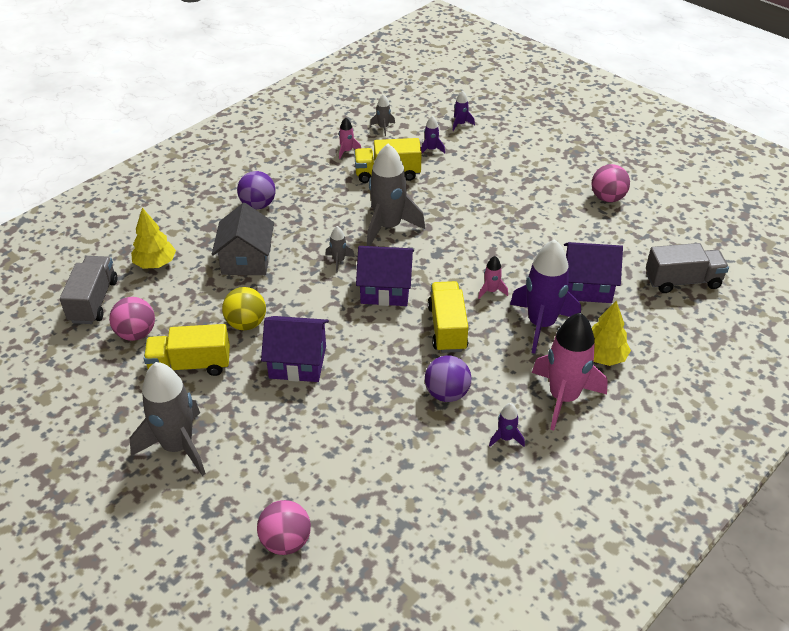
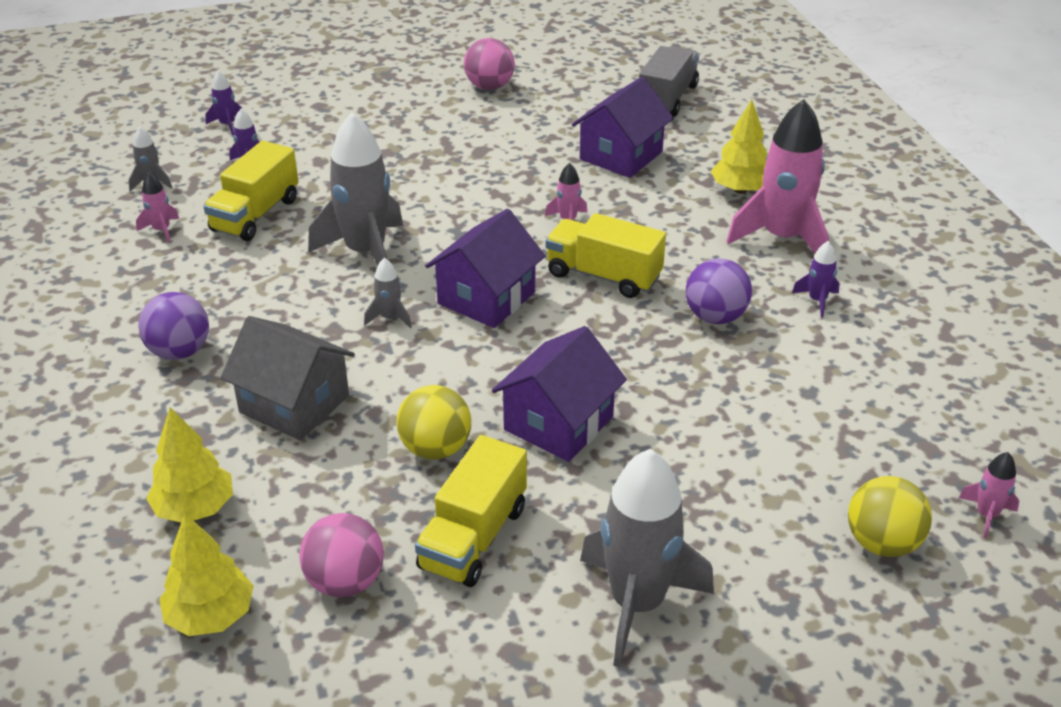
camera: 60 degrees left, 5 degrees down
(93, 301) = (211, 616): grey truck -> yellow tree
(286, 541) = (882, 543): pink ball -> yellow ball
(344, 590) = (986, 515): none -> pink rocket
(541, 324) = (655, 208): purple rocket -> none

